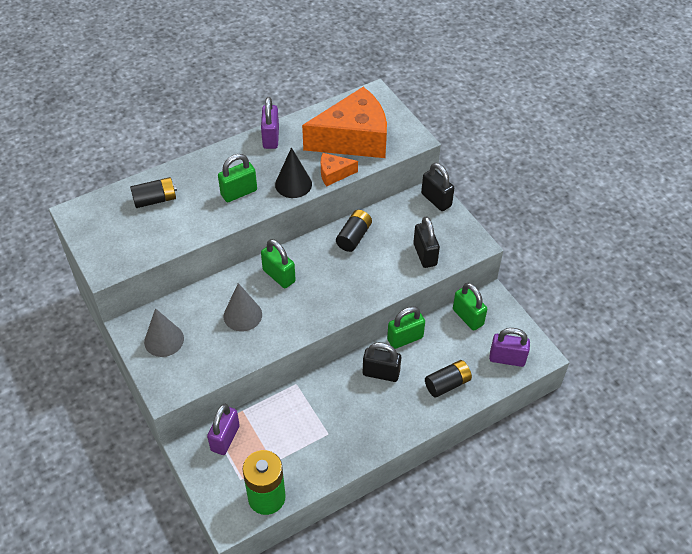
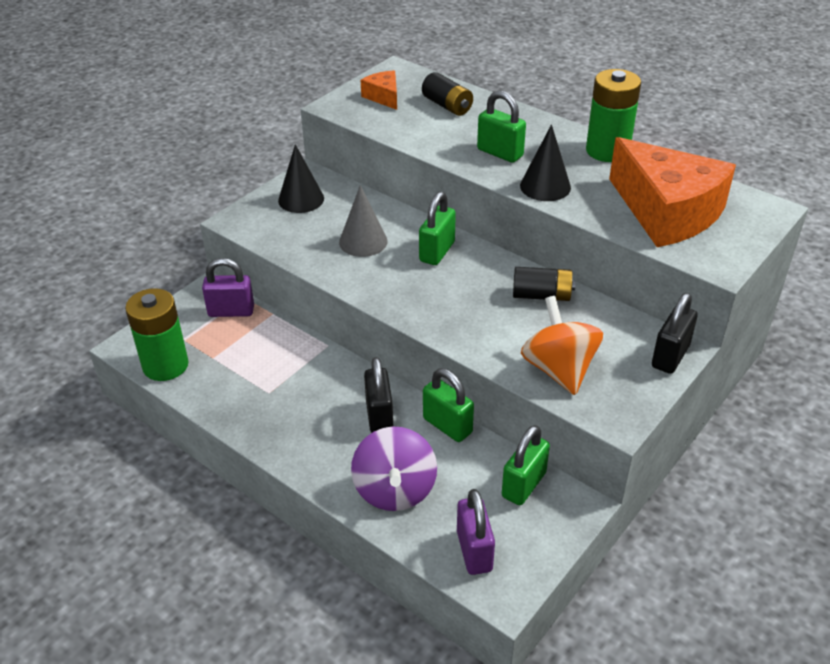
camera: 70 degrees right, 10 degrees down
(164, 340) = (301, 199): grey cone -> black cone
(271, 138) = (607, 151): purple padlock -> green battery
(334, 174) = (589, 212): orange cheese -> orange cheese (383, 97)
(425, 254) = (559, 369): black padlock -> orange spinning top
(447, 384) = (395, 490): black battery -> purple spinning top

